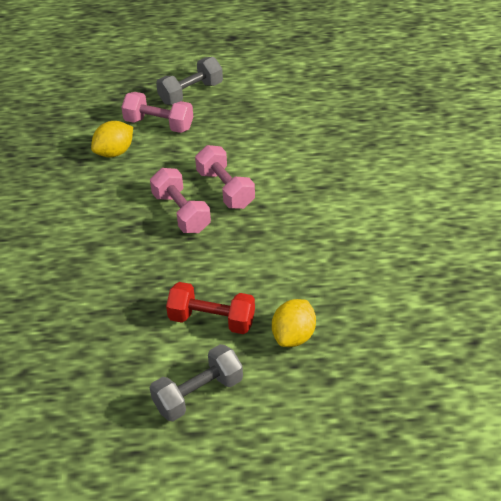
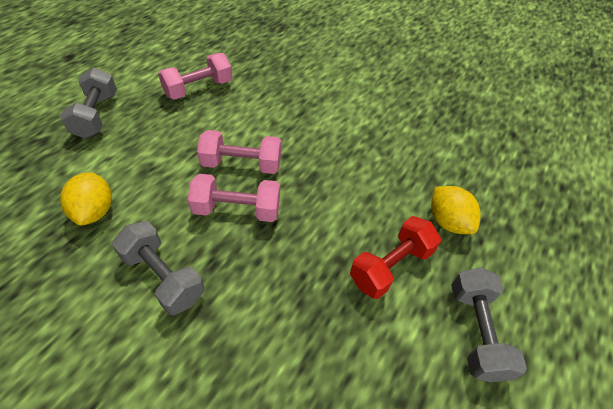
camera: 60 degrees left, 5 degrees up
(97, 213) = (163, 277): none -> grey dumbbell
(159, 124) = (104, 158): pink dumbbell -> pink dumbbell (198, 89)

